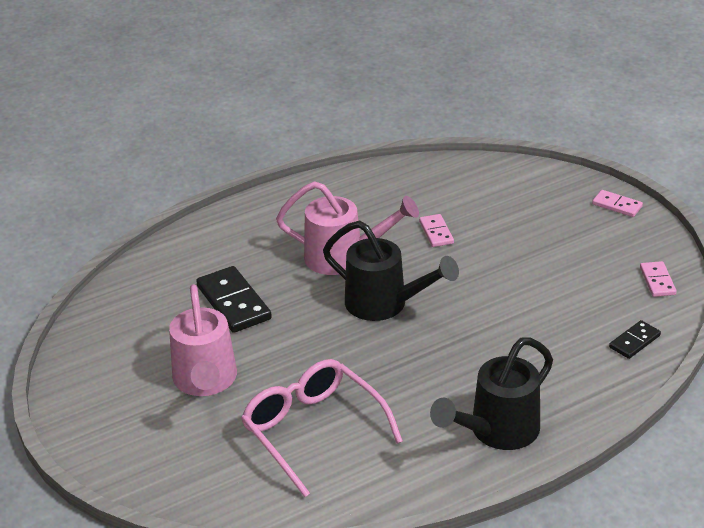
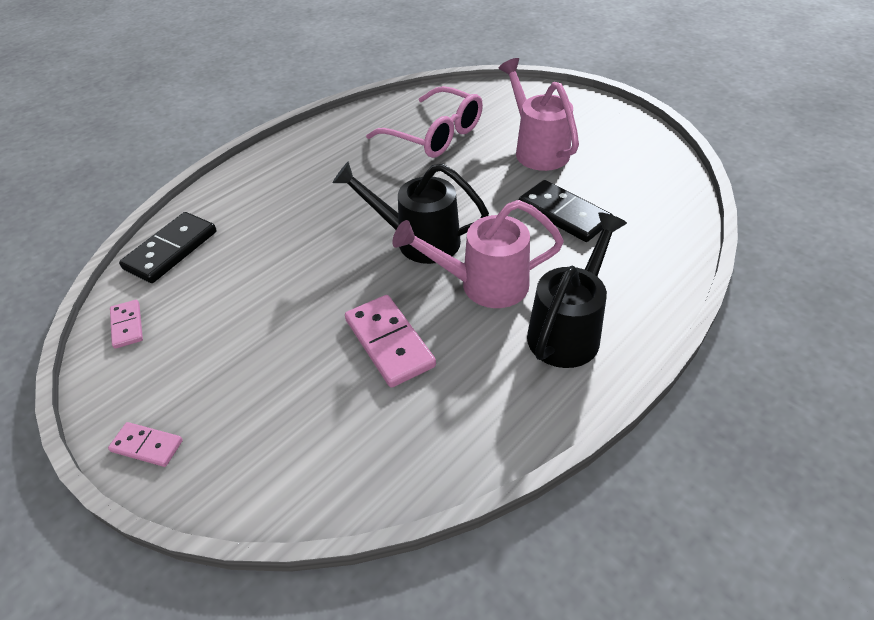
camera: 165 degrees right, 10 degrees up
(436, 232) = (389, 343): pink domino -> pink domino, size x1.78
(497, 431) = (296, 159): black watering can -> black watering can (568, 330)
(634, 341) = (171, 250): black domino -> black domino, size x1.78

